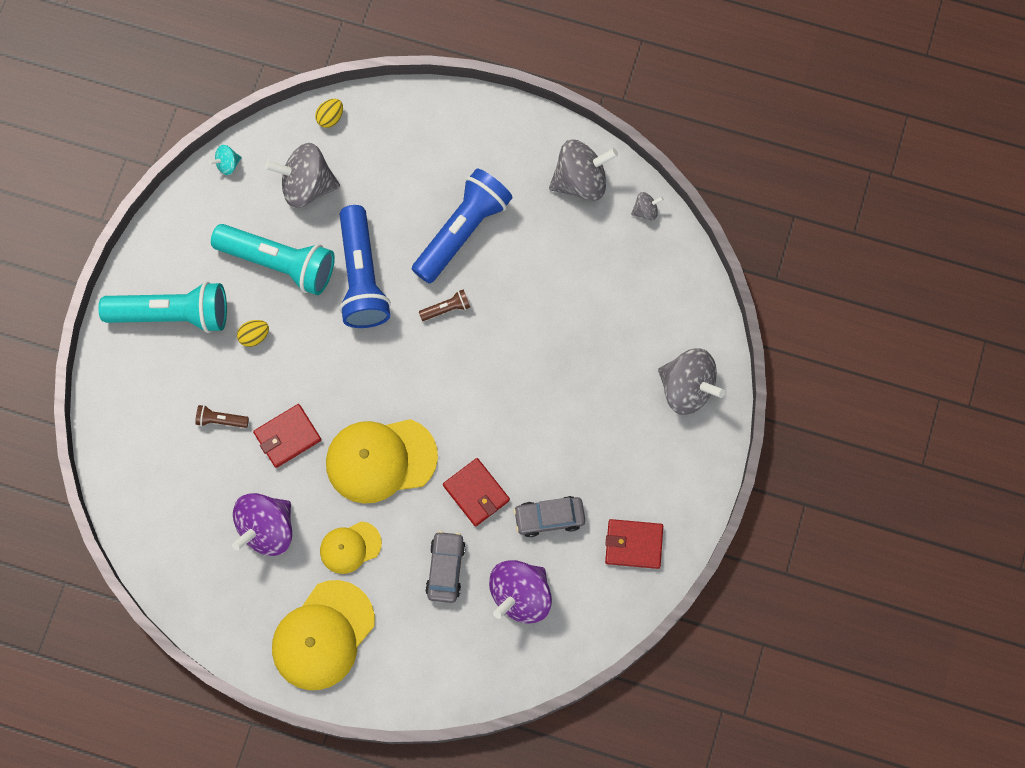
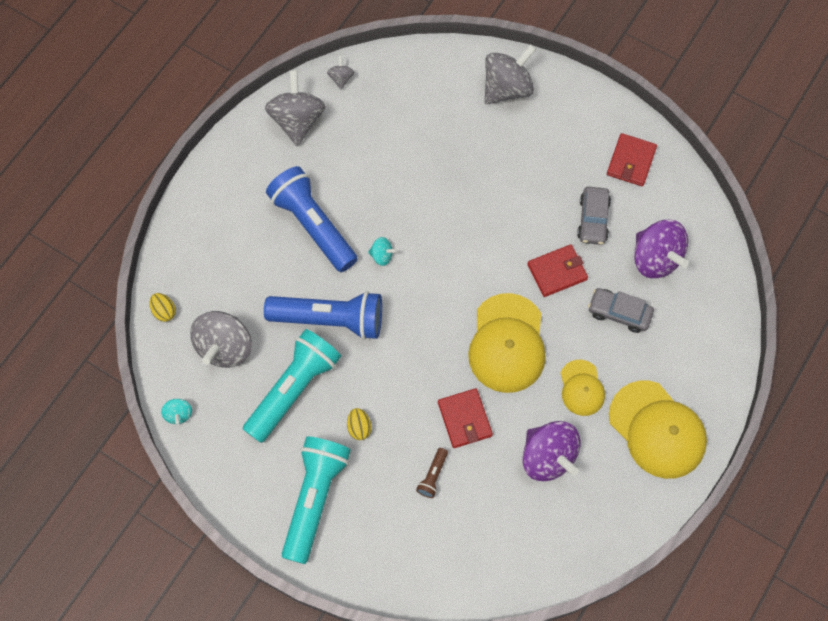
camera: 75 degrees left, 5 degrees down
(446, 309) = (382, 256): brown flashlight -> turquoise spinning top

